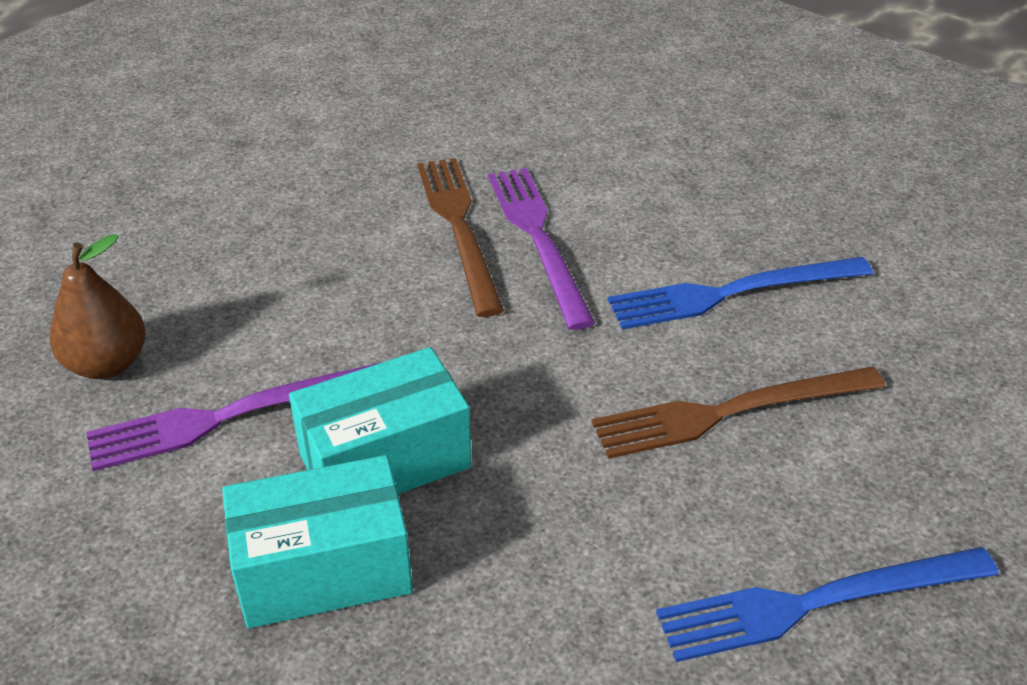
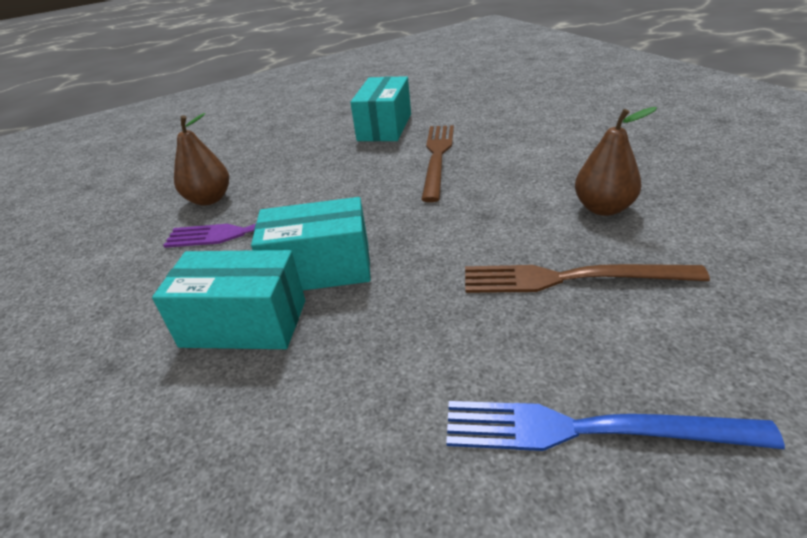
camera: 25 degrees right, 5 degrees down
(337, 170) = (384, 127): none -> turquoise box
(538, 239) = (482, 167): purple fork -> none
(731, 293) = (603, 208): blue fork -> brown pear

